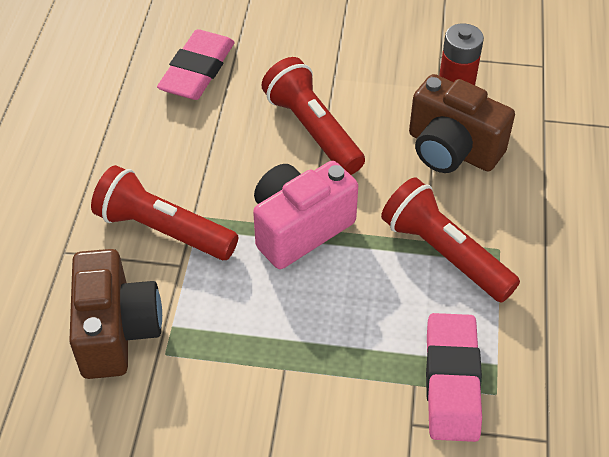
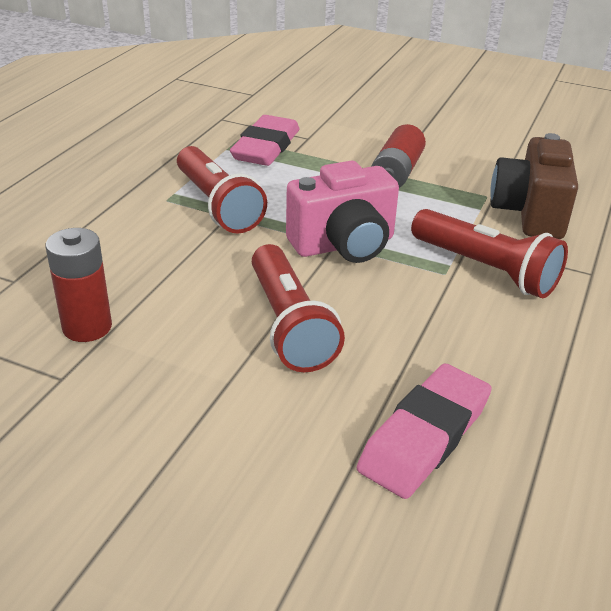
camera: 165 degrees left, 15 degrees down
(276, 370) = (396, 173): none -> red battery
(452, 150) = (143, 274): brown camera -> none

